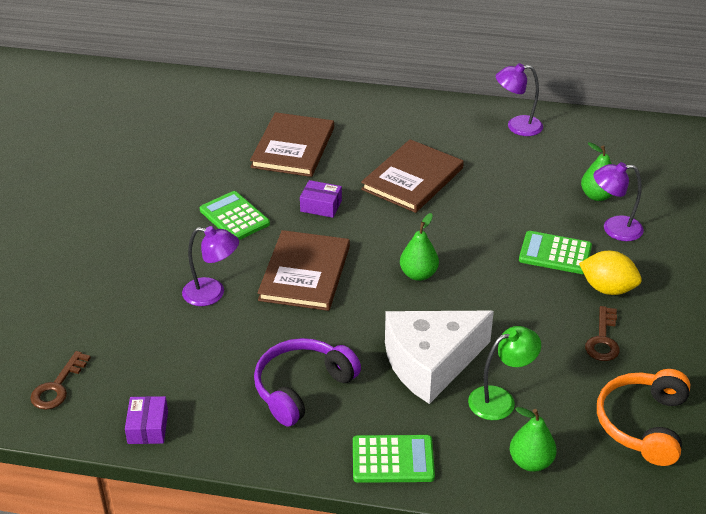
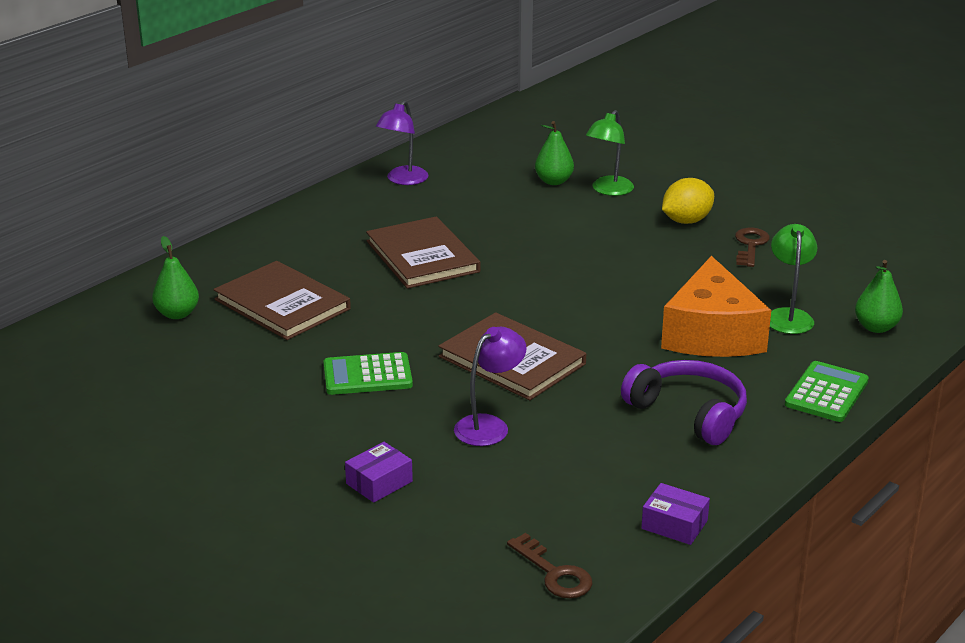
camera: 60 degrees left, 10 degrees down
(302, 388) = (689, 413): purple headphones -> purple headphones turned 150 degrees clockwise
(321, 206) = (408, 319): purple box -> purple box (379, 482)
(418, 274) = (577, 300): green pear -> green pear (177, 314)
(430, 363) = (712, 334): white cheese -> orange cheese
(555, 253) = (615, 227): green calculator -> none
(603, 340) = (750, 245): brown key -> brown key turned 120 degrees counterclockwise
(614, 229) = (608, 190): purple lamp -> green lamp
(643, 424) = (866, 264): orange headphones -> none

